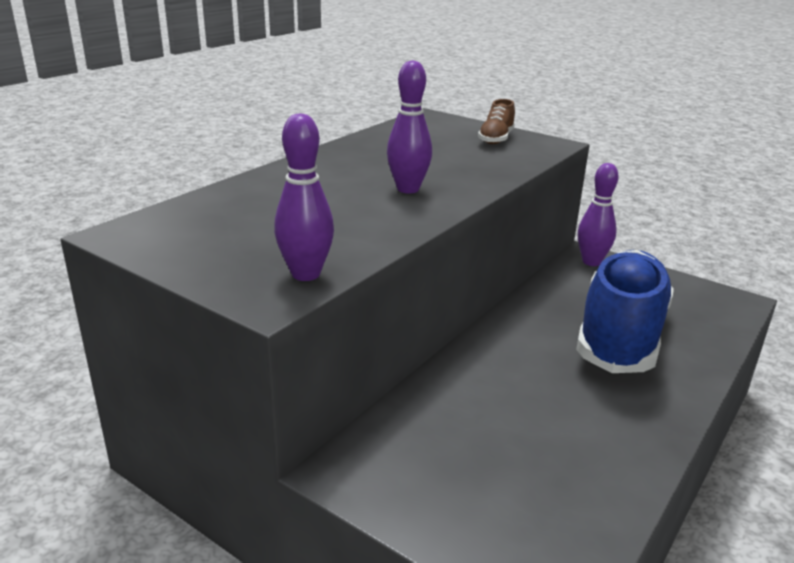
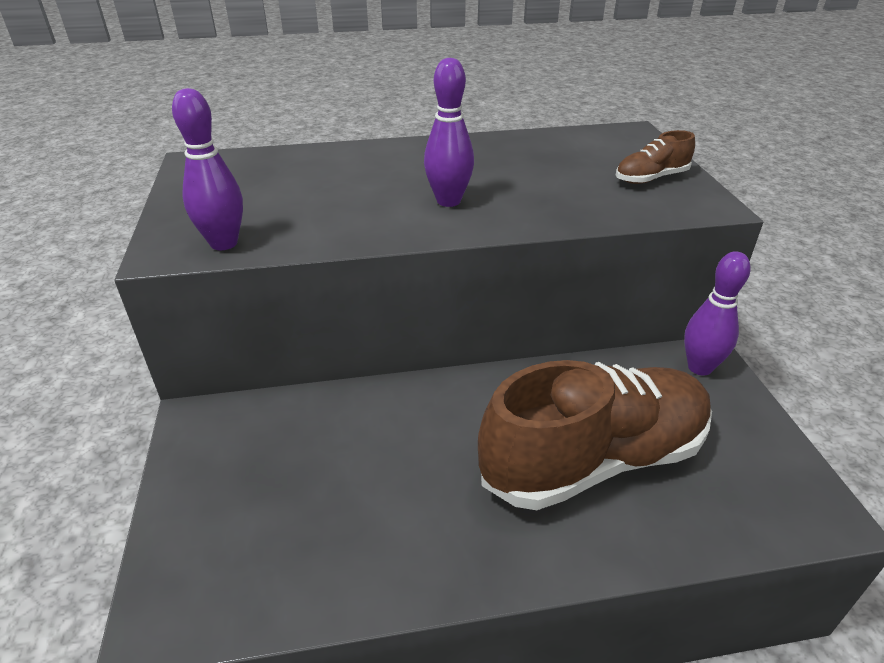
camera: 45 degrees right, 10 degrees up
(620, 335) = (594, 459): blue shoe -> brown shoe

